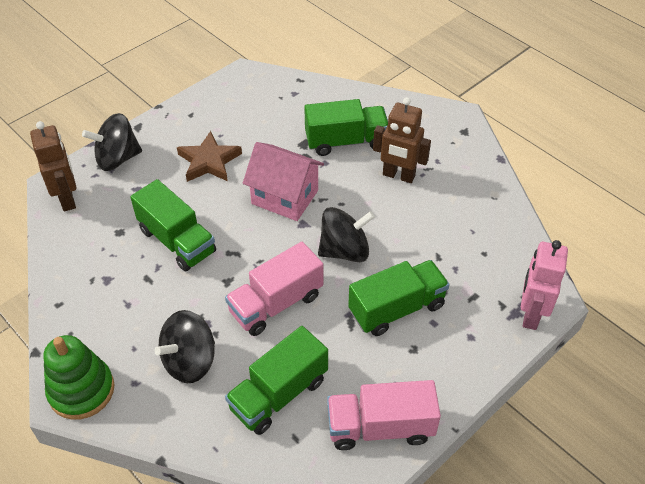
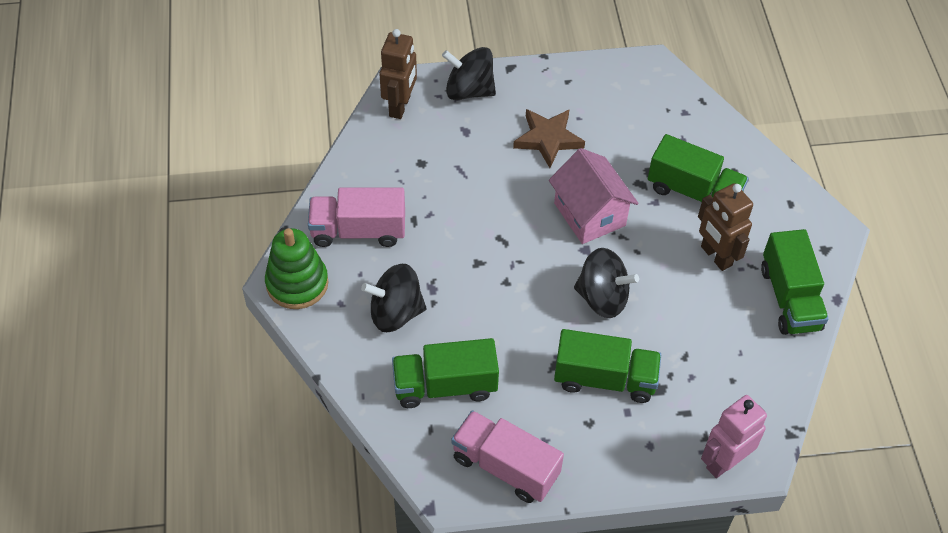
camera: 35 degrees right, 5 degrees up
(177, 241) = (463, 200): green truck -> green truck (789, 298)
(276, 303) = (503, 308): pink truck -> pink truck (358, 231)

